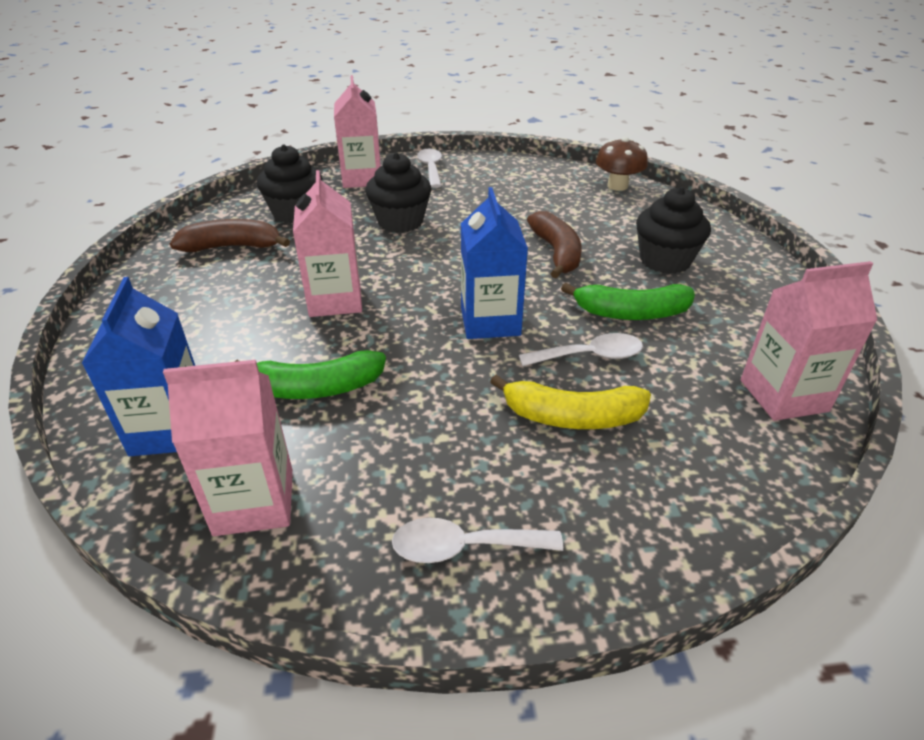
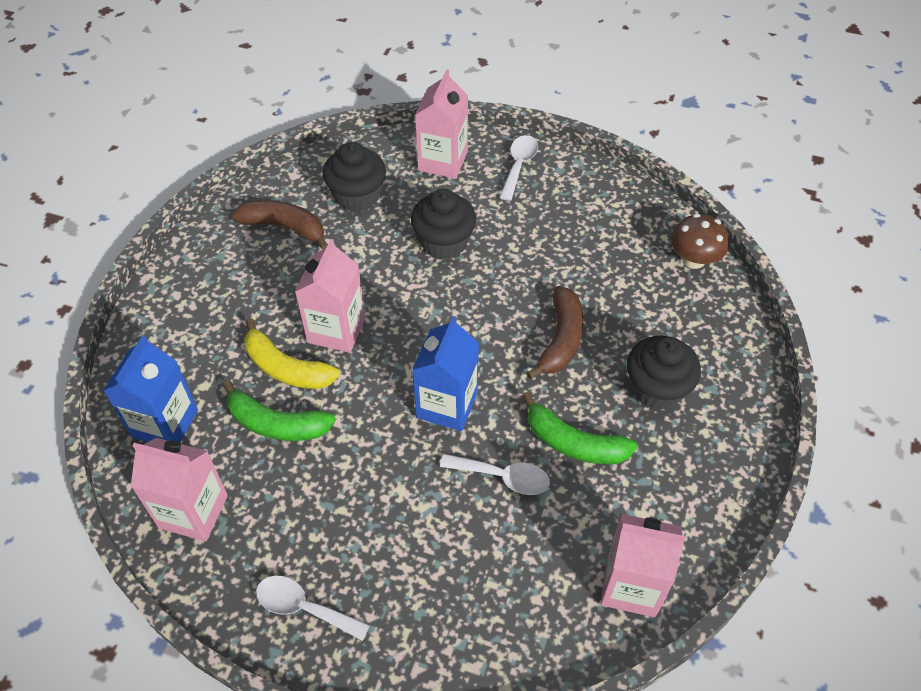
camera: 25 degrees right, 15 degrees up
(572, 417) = (446, 532): yellow banana -> yellow banana (286, 368)

